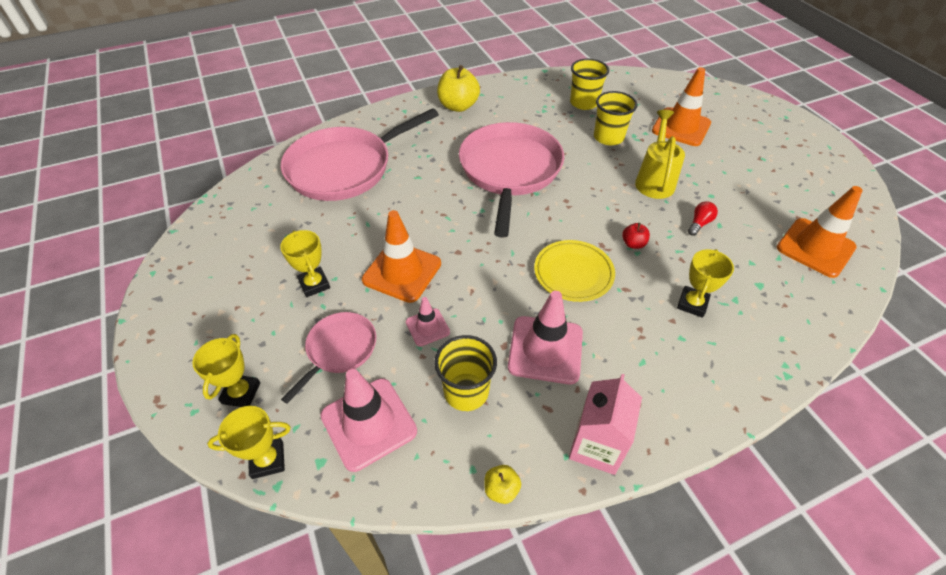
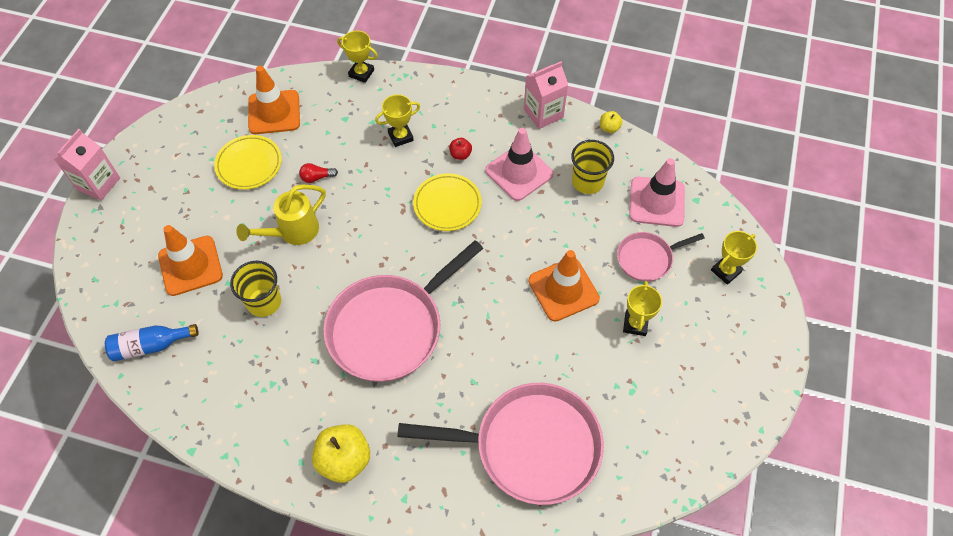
camera: 140 degrees left, 10 degrees up
(268, 460) = (725, 219): yellow trophy -> yellow trophy (361, 73)
(427, 327) = (578, 235): pink traffic cone -> none
(584, 103) = (224, 363): yellow cup -> none
(633, 244) = (381, 196): red apple -> red apple (460, 154)
(634, 88) = (150, 346): none -> blue bottle
(757, 199) = (249, 165): none -> yellow plate
(814, 129) = (98, 184): none -> pink carton

